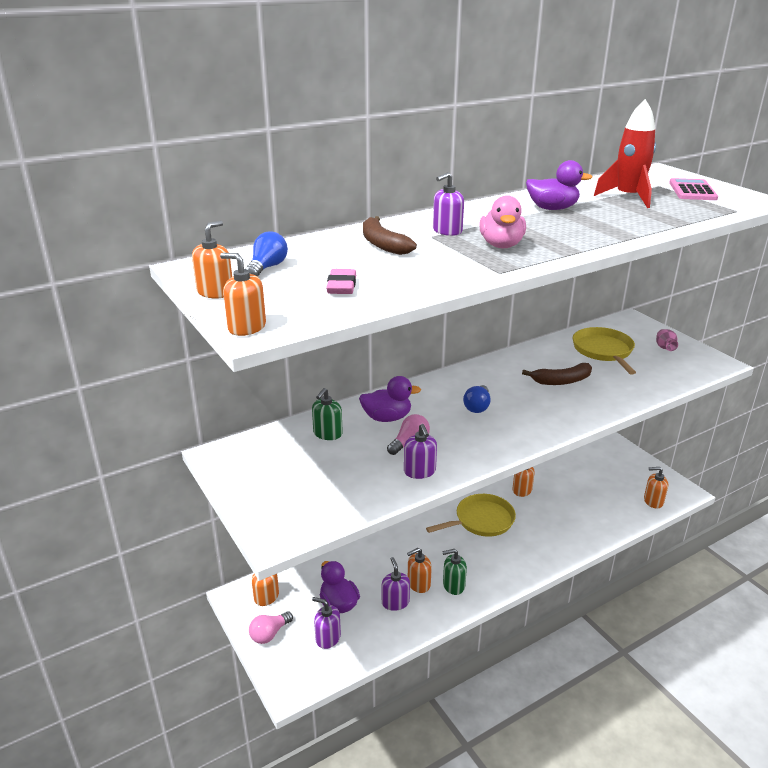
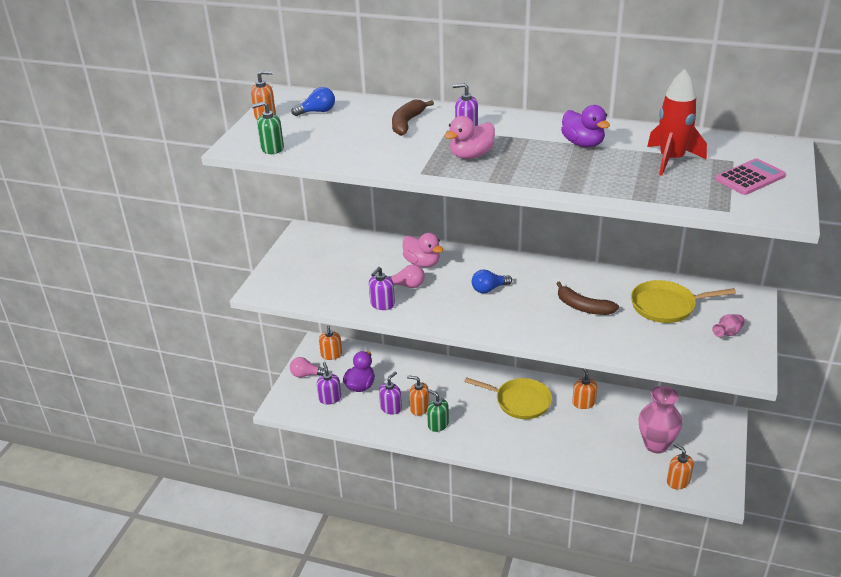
camera: 50 degrees right, 5 degrees up
(246, 327) = (236, 143): orange soap dispenser -> none
(327, 434) = (374, 253): green soap dispenser -> green soap dispenser (272, 148)
(341, 286) = (324, 140): pink eraser -> none
(387, 418) = (422, 263): purple duck -> pink duck
(603, 351) = (666, 306): yellow pan -> yellow pan turned 135 degrees counterclockwise
(605, 486) = (656, 445): none -> pink vase

